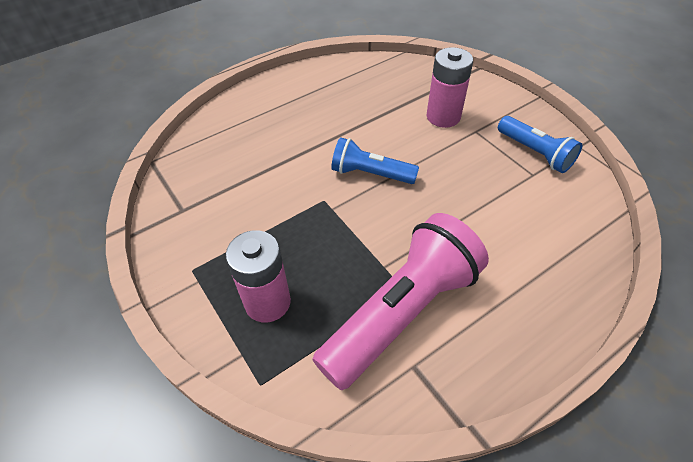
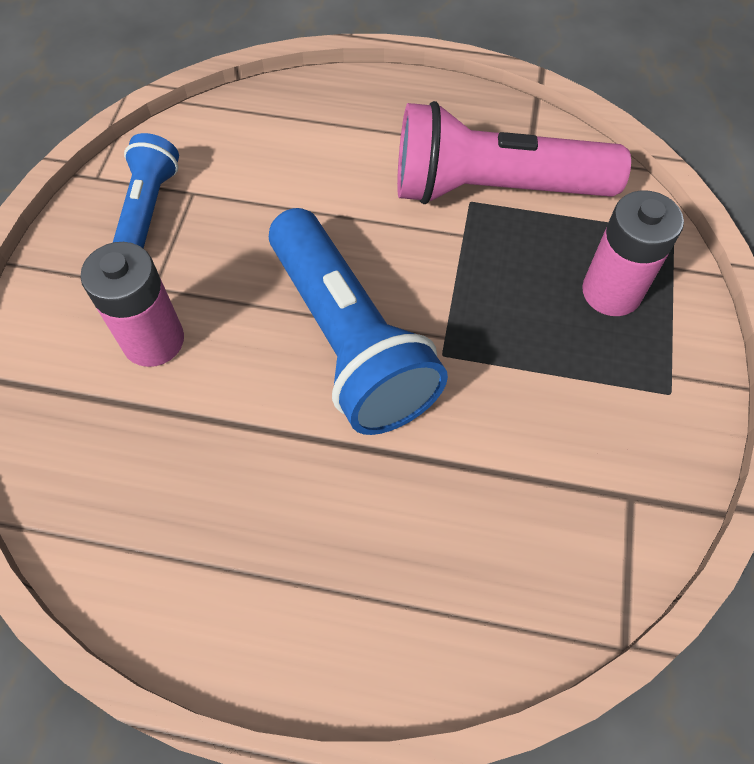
camera: 135 degrees left, 10 degrees up
(370, 174) = (349, 341): blue flashlight -> blue flashlight, size x1.80

